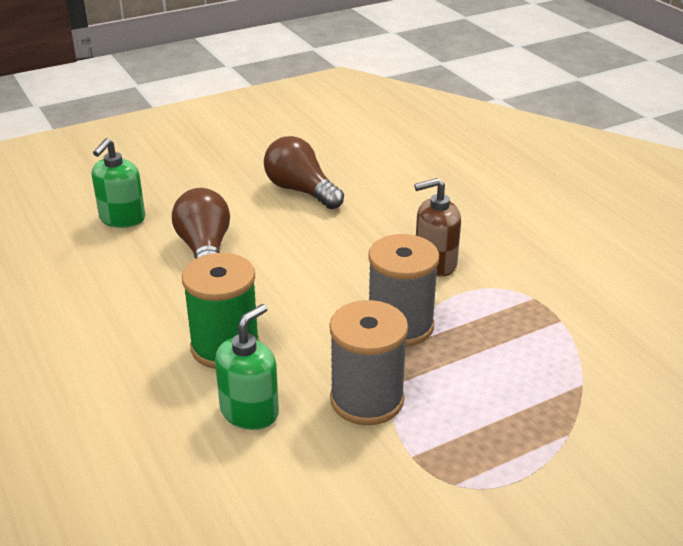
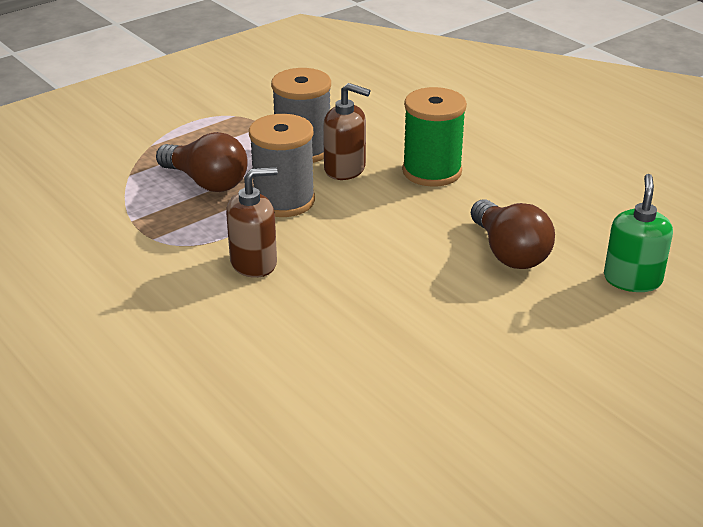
camera: 170 degrees right, 0 degrees up
(250, 411) = (389, 136): green soap dispenser -> none
(301, 190) = (440, 345): brown light bulb -> brown light bulb (206, 182)
(323, 362) = (345, 169): none -> brown soap dispenser

